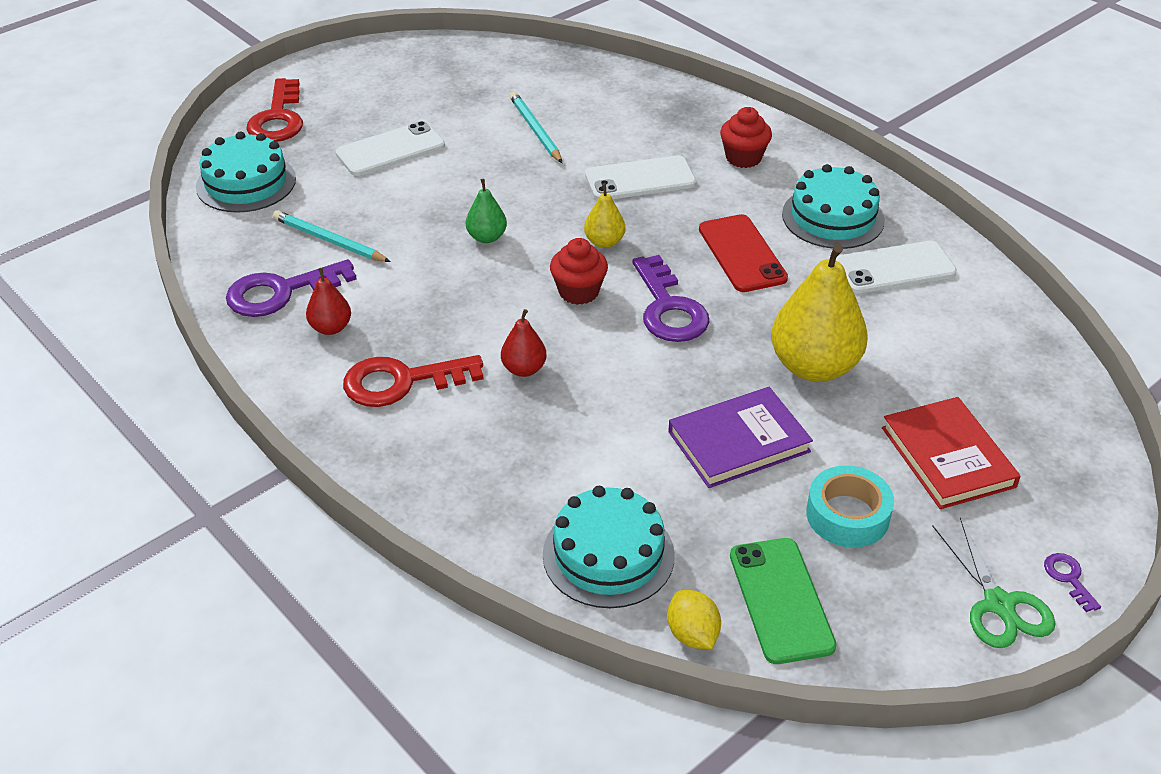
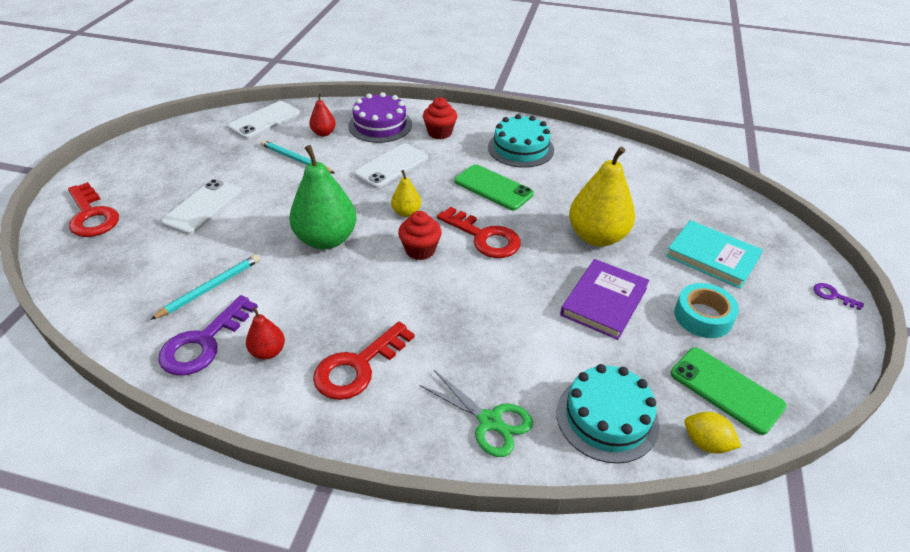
camera: 35 degrees left, 0 degrees up
(246, 183) = (103, 272): turquoise cake -> none
(329, 240) = (210, 288): turquoise pencil -> turquoise pencil turned 135 degrees clockwise
(487, 237) = (326, 239): green pear -> green pear, size x2.05
(524, 369) = (434, 317): red pear -> red pear (323, 133)
(668, 308) = (484, 237): purple key -> red key
(675, 121) = (380, 125): none -> purple cake
(742, 254) = (493, 188): red phone -> green phone
(894, 268) = (579, 164): white phone -> white phone (264, 120)
(947, 457) = (712, 257): red book -> turquoise book
(998, 604) = (821, 328): green scissors -> green scissors (489, 421)

